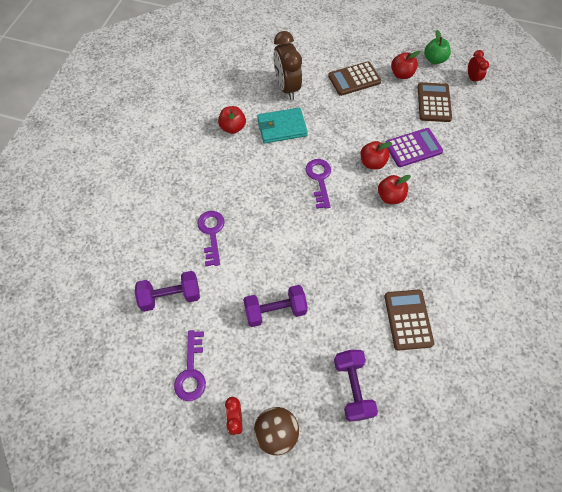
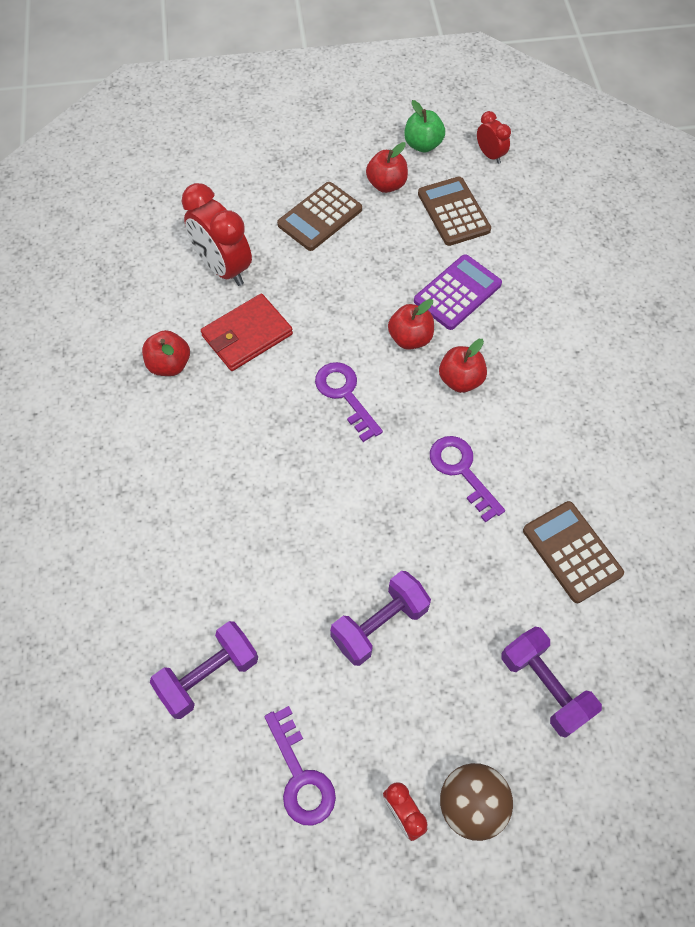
camera: 25 degrees left, 0 degrees up
(211, 233) = (222, 548): purple key -> purple key (461, 471)
(282, 127) = (247, 335): turquoise wallet -> red wallet
(287, 87) = (223, 268): brown clock -> red clock

